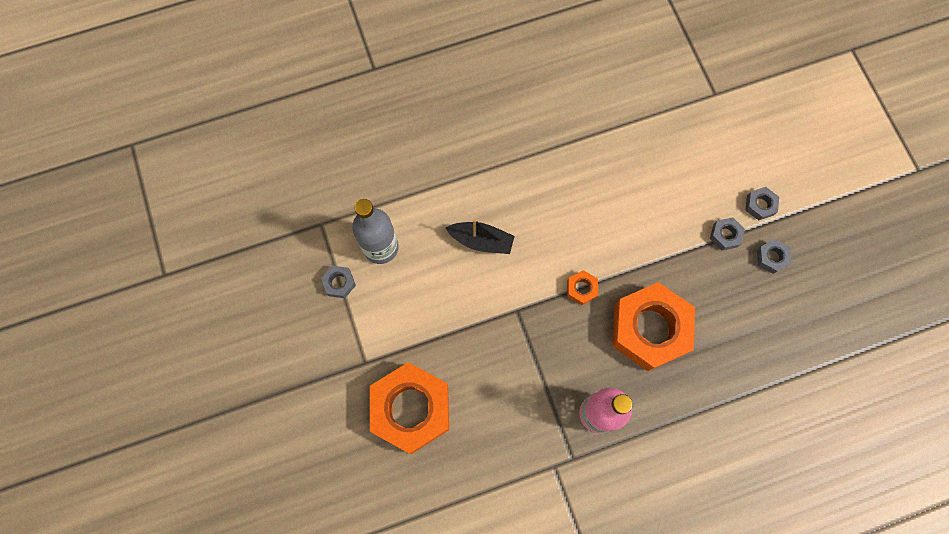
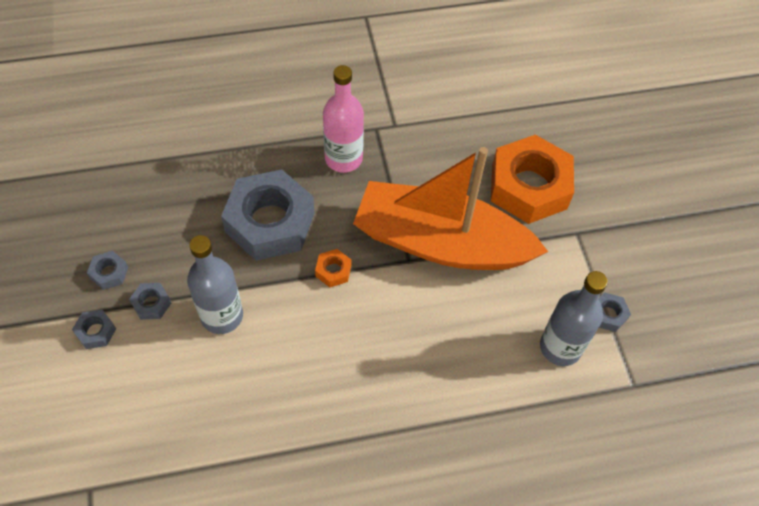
camera: 175 degrees left, 15 degrees down
(481, 241) = (440, 338): black boat -> none
(490, 332) = (441, 243): none -> orange boat
(649, 329) = (270, 222): orange nut -> grey nut
(664, 233) = (222, 316): none -> grey bottle

